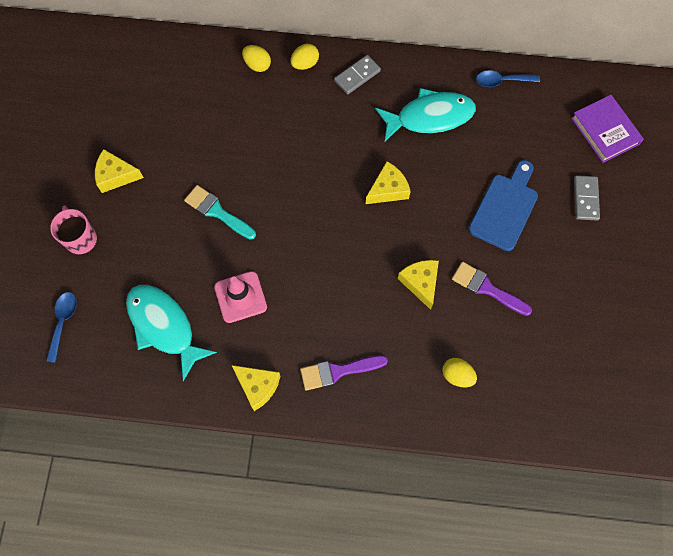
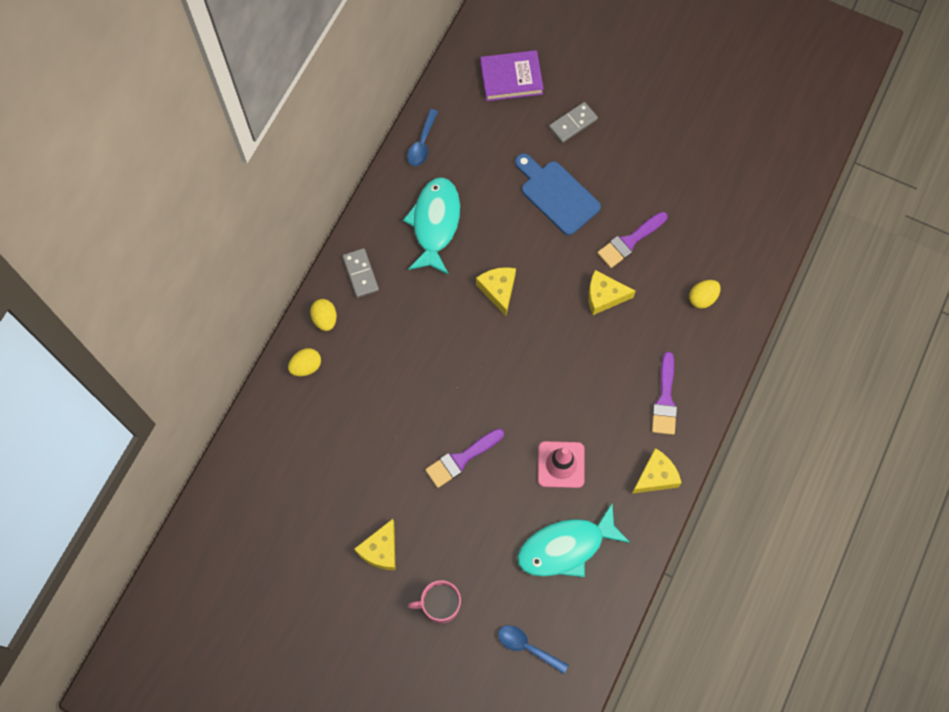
camera: 70 degrees left, 0 degrees up
(217, 211) = (461, 459): turquoise brush -> purple brush
(585, 199) = (573, 123): grey domino -> grey domino turned 60 degrees counterclockwise

